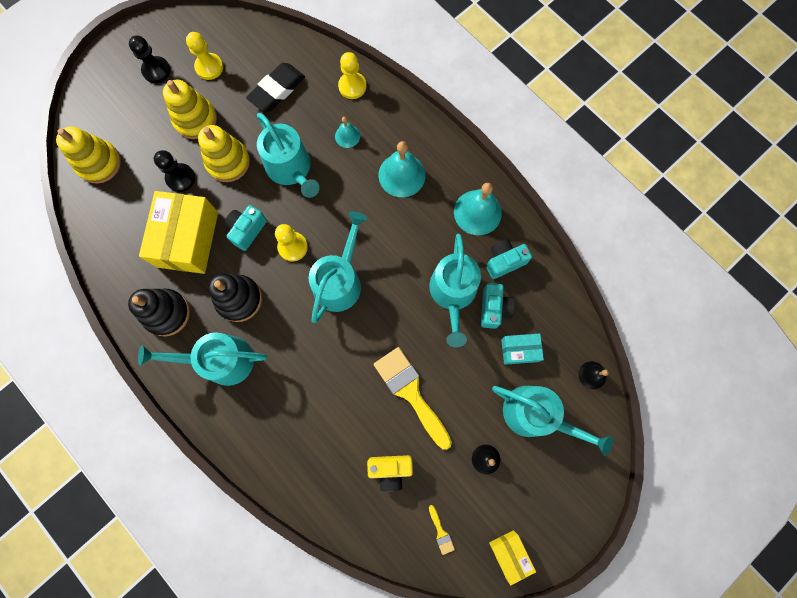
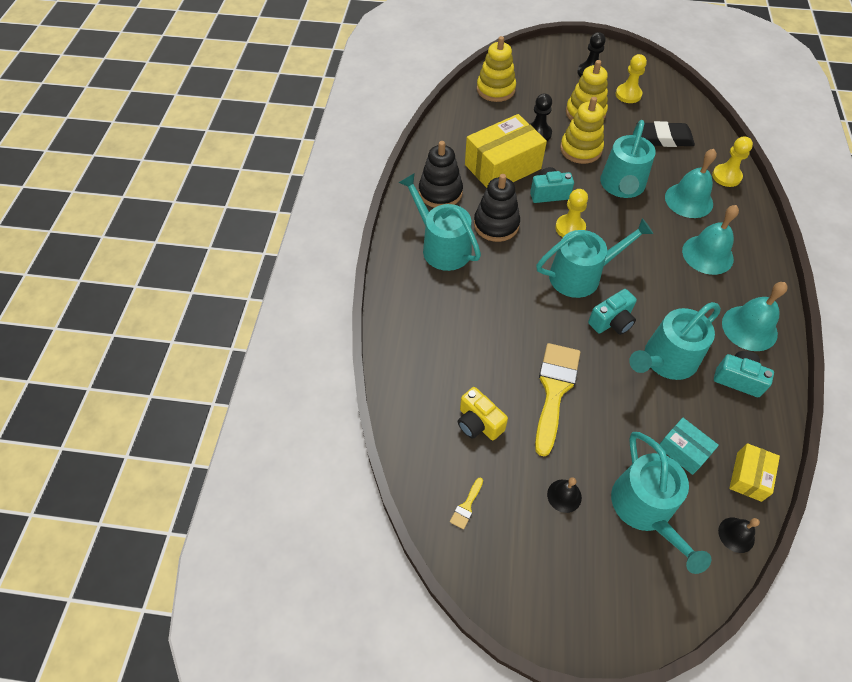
camera: 50 degrees right, 20 degrees down
(347, 136) = (689, 200): turquoise bell -> turquoise bell, size x1.83
(493, 308) = (691, 401): turquoise camera -> turquoise camera (611, 322)
(509, 554) = (504, 585): yellow box -> yellow box (749, 476)

